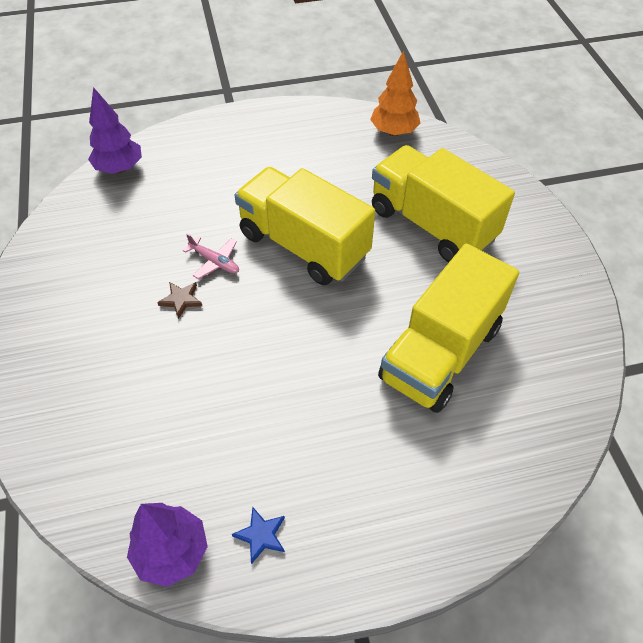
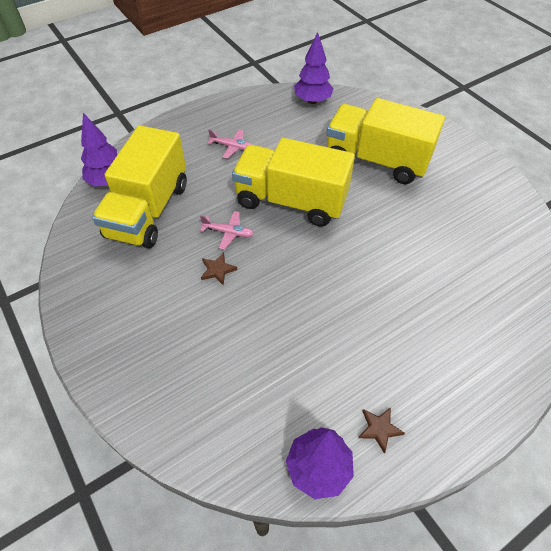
camera: 20 degrees left, 0 degrees up
(261, 535) = (379, 429): blue star -> brown star
(271, 164) = (232, 147): none -> pink plane
(393, 132) = (312, 101): orange tree -> purple tree
(440, 353) = (433, 250): yellow truck -> yellow truck (148, 210)

